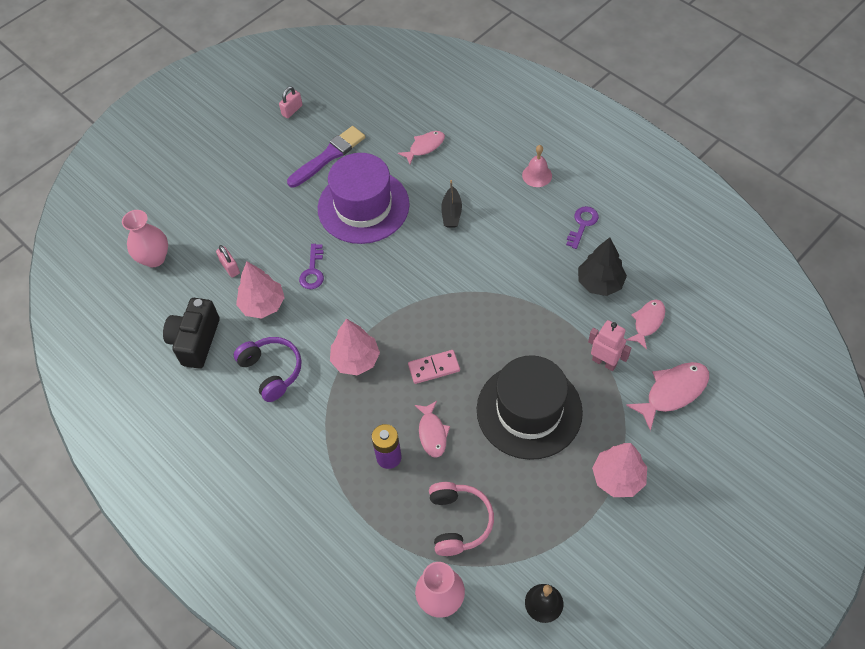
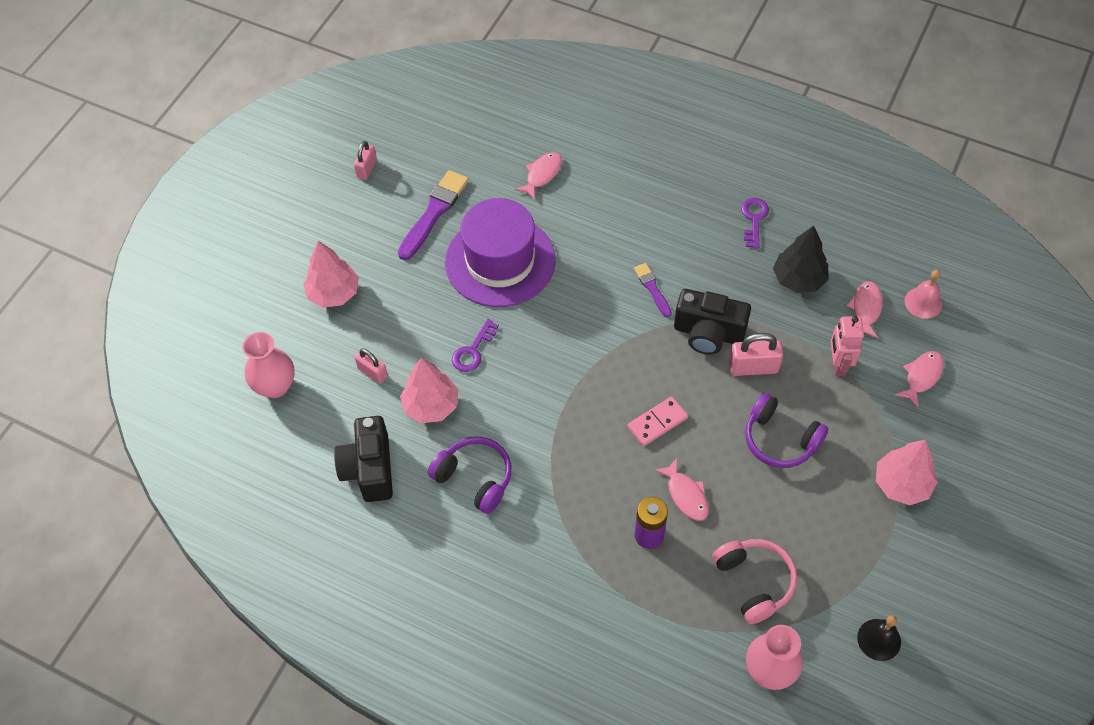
camera: 20 degrees left, 0 degrees up
(313, 271) = (473, 351): purple key -> purple key turned 45 degrees clockwise
(355, 360) = (566, 438): pink tree -> pink tree (333, 293)
(451, 213) = (604, 243): black boat -> none
(475, 259) = (652, 288): none -> purple brush
(506, 307) = (708, 333): none -> black camera
(529, 410) = (780, 439): black hat -> purple headphones
(531, 345) = (753, 367): none -> pink padlock
(537, 175) = (682, 176): pink bell -> pink bell (923, 302)
(604, 362) = (838, 364): pink robot -> pink robot turned 105 degrees counterclockwise
(673, 392) = (921, 377): pink fish -> pink fish, size x0.66

